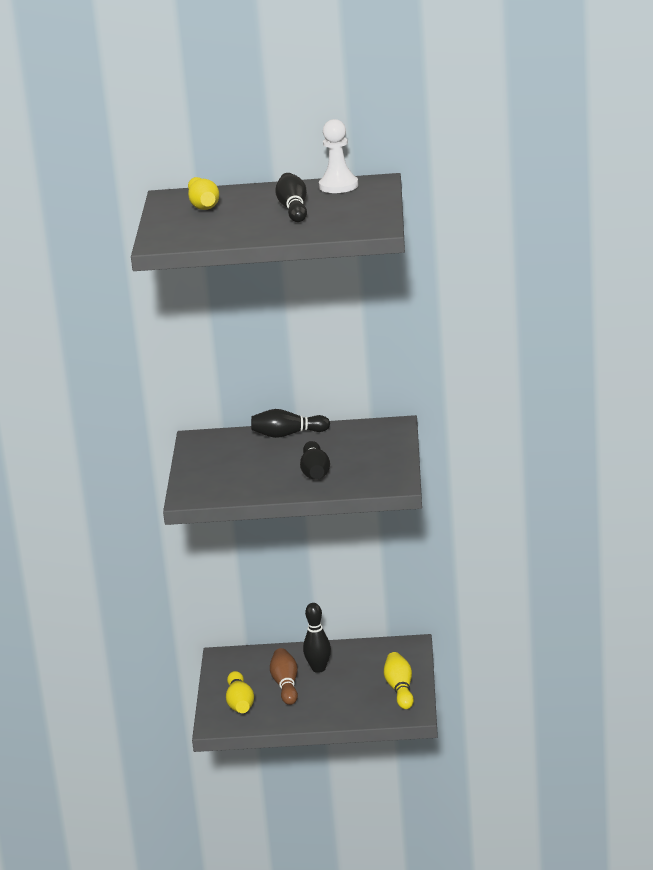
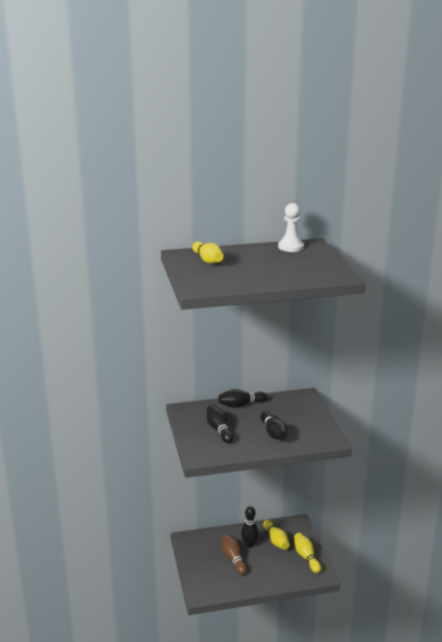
camera: 15 degrees left, 0 degrees up
(240, 703) = (209, 575): yellow bowling pin -> yellow bowling pin (276, 540)
(293, 209) = (273, 263): black bowling pin -> black bowling pin (219, 430)

